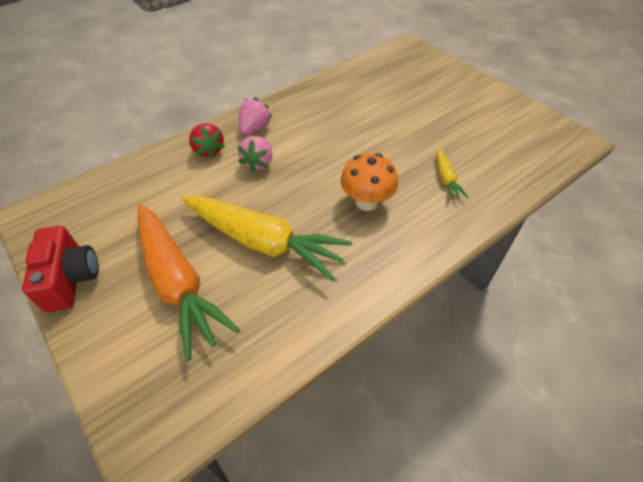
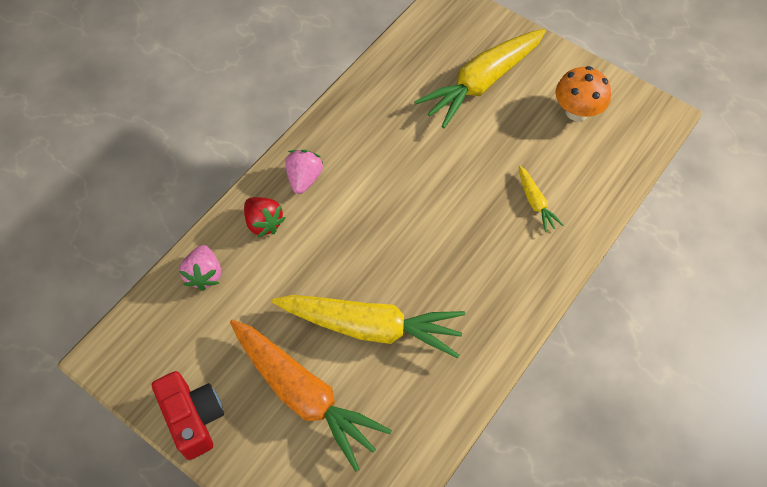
camera: 15 degrees left, 10 degrees up
(258, 163) = (327, 228): pink strawberry -> pink strawberry (204, 274)
(366, 202) = (461, 252): orange mushroom -> orange mushroom (576, 112)
(422, 95) = (482, 83): none -> yellow carrot

